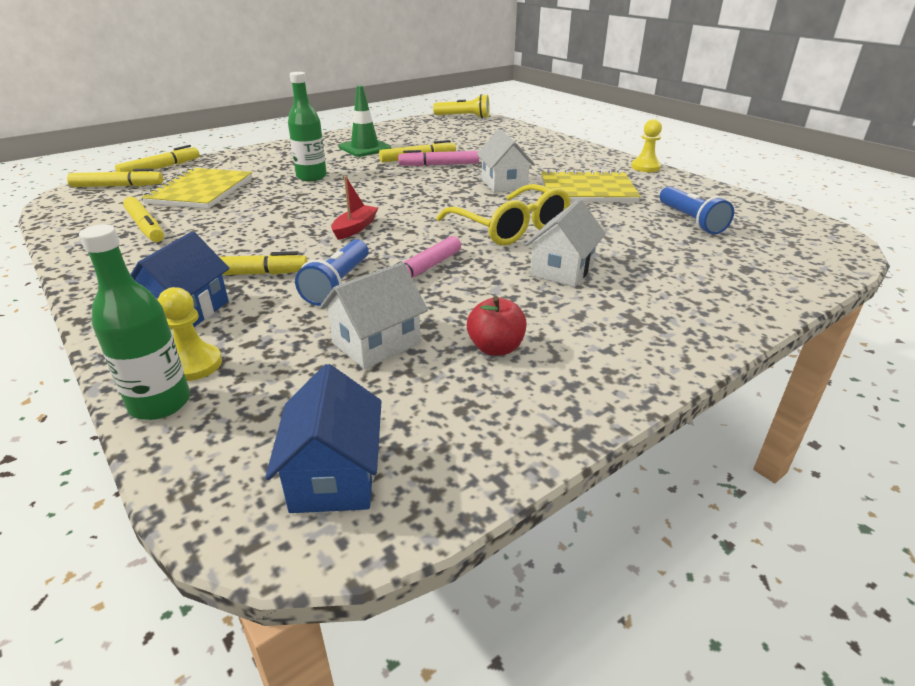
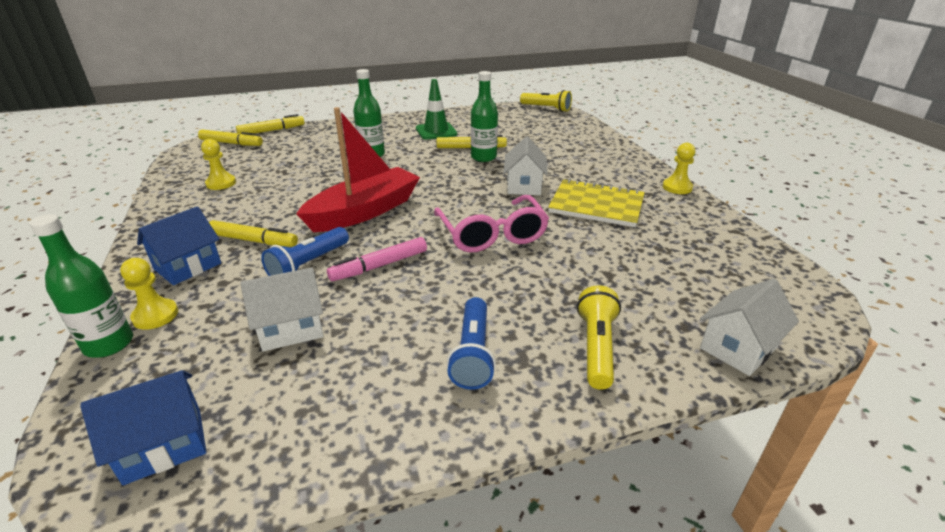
camera: 20 degrees right, 0 degrees up
(146, 226) = (221, 183): yellow marker -> yellow pawn
(201, 191) = (282, 156): yellow notebook -> none
(334, 476) = (163, 445): blue house -> blue house turned 45 degrees clockwise
(355, 228) = (364, 211): red boat -> red boat, size x2.26
(439, 165) = (483, 157): pink marker -> green bottle
(495, 348) = (378, 357): red apple -> none
(510, 228) = (492, 234): yellow glasses -> pink glasses
(562, 270) = (501, 289): white house -> white house (738, 348)
(689, 298) = (596, 347): none -> yellow flashlight
(690, 220) = (672, 258): blue flashlight -> blue flashlight (473, 353)

